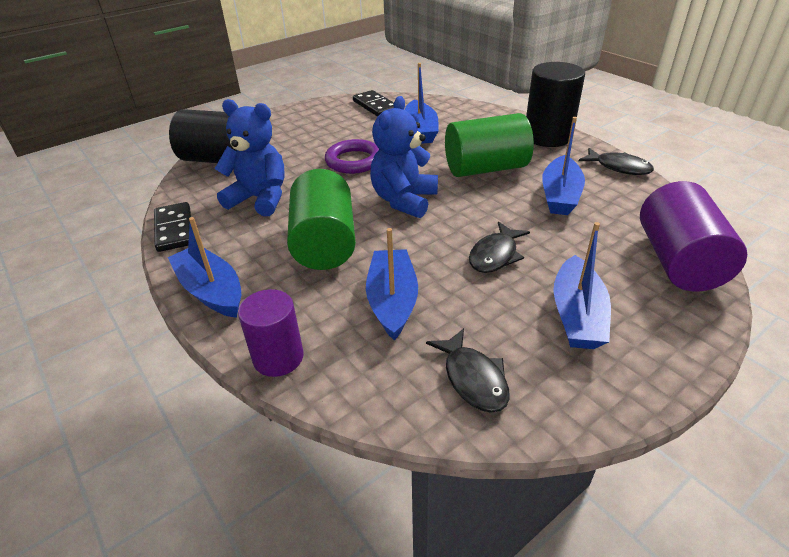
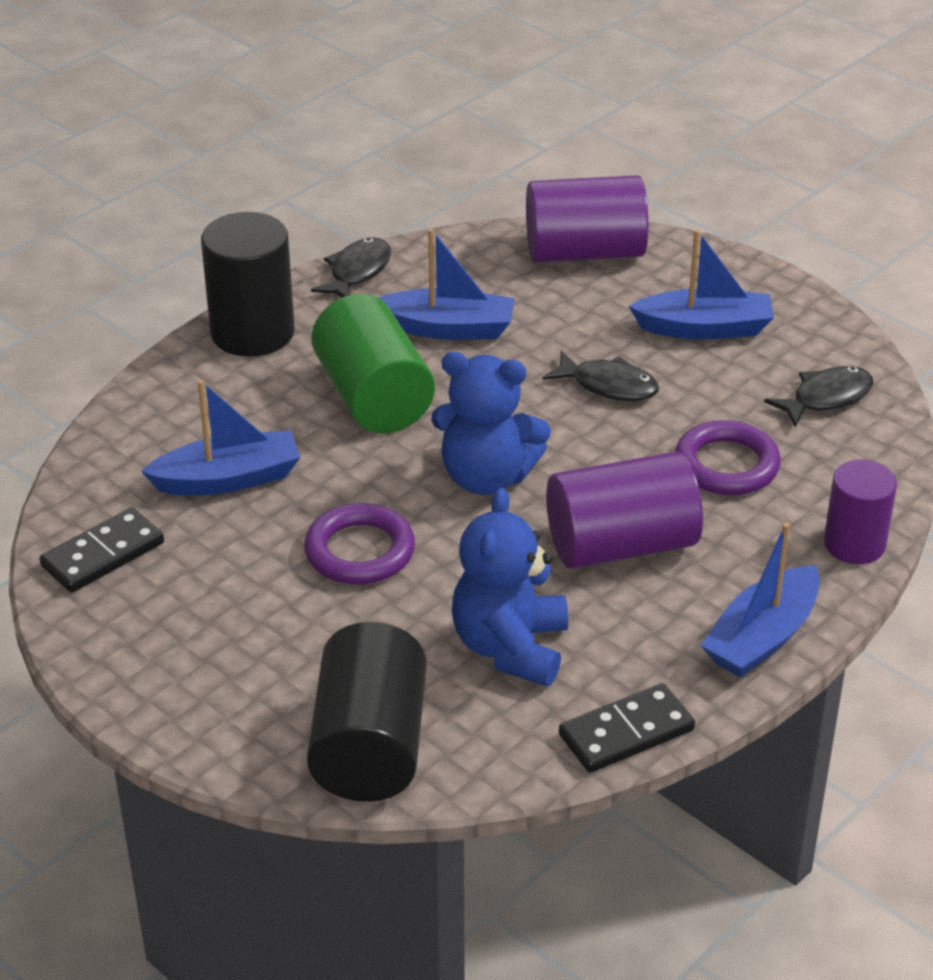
camera: 100 degrees left, 0 degrees up
(324, 243) = (621, 545): green cylinder -> purple cylinder
(392, 301) = (726, 465): blue boat -> purple ring

